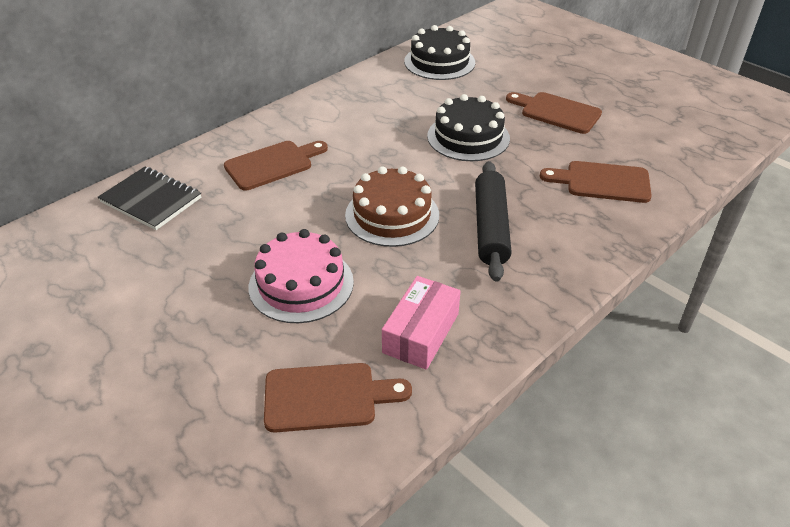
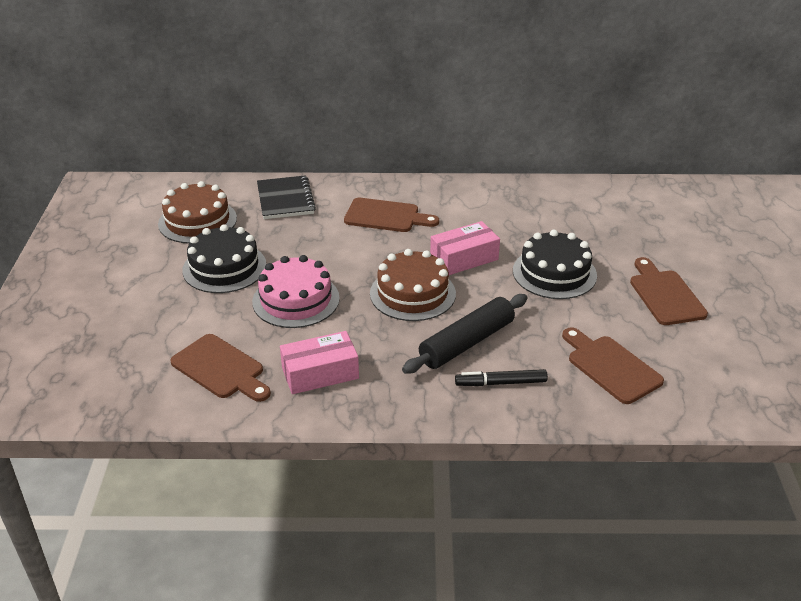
camera: 45 degrees right, 5 degrees down
(81, 272) = (197, 221): none -> brown cake
(389, 163) = (464, 258): none -> pink box
(439, 62) = (626, 204): black cake -> black cake (224, 267)
(558, 242) = (500, 383): none -> black marker

